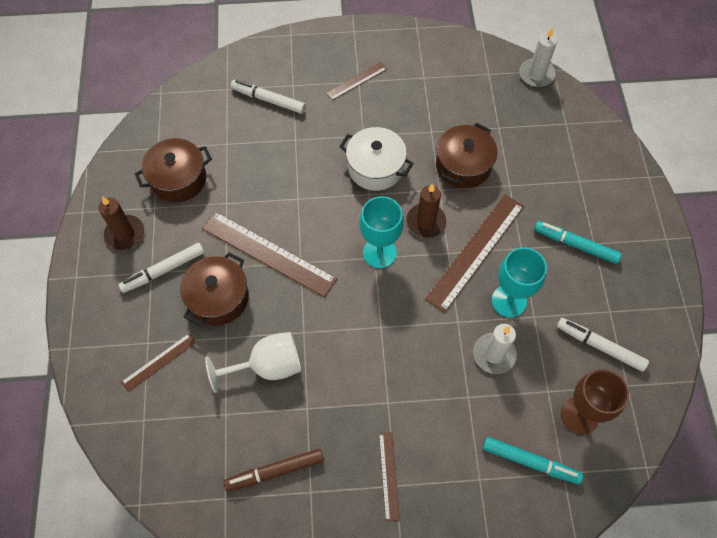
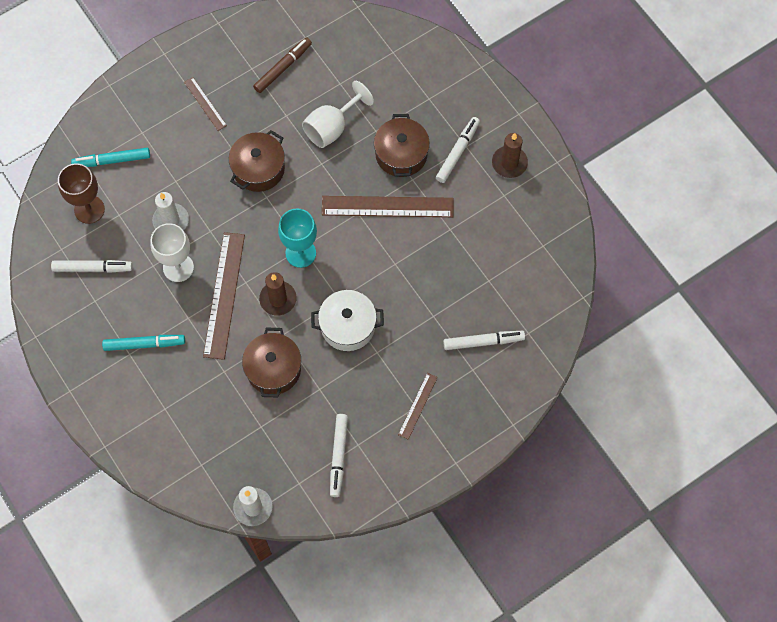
camera: 150 degrees right, 5 degrees up
(159, 362) = (411, 91): brown ruler -> none
(178, 179) = (503, 228): brown pot -> brown pot (258, 169)
(445, 77) = (338, 456): none -> white marker
(509, 301) = (178, 267): turquoise goblet -> white goblet

